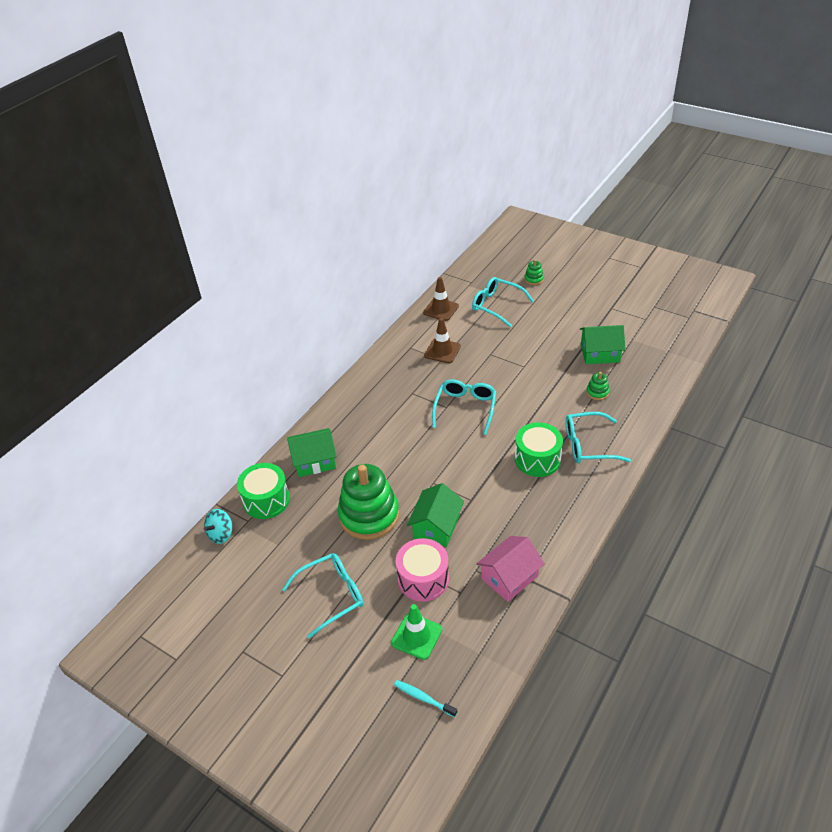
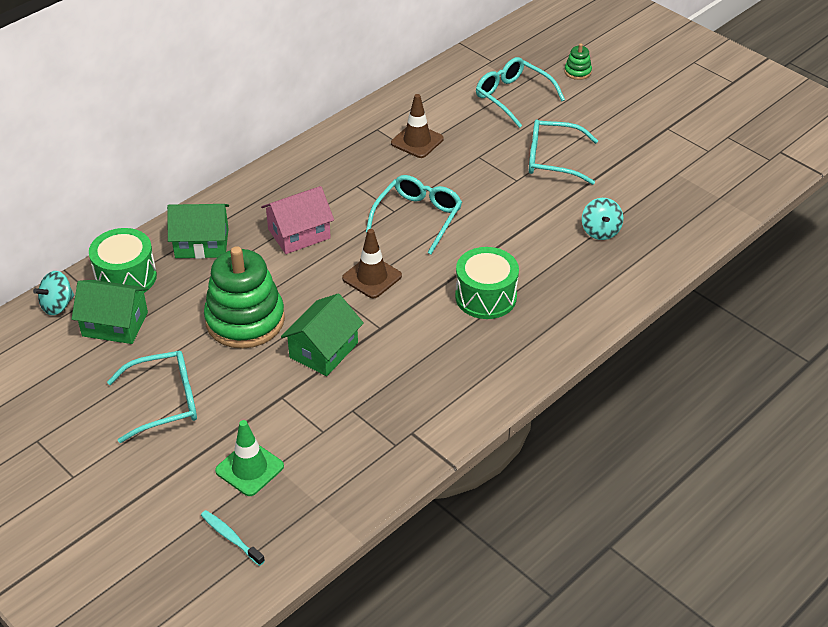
camera: 10 degrees right, 0 degrees up
(423, 579) = (283, 406): pink drum -> none
(441, 309) = (436, 88): brown traffic cone -> brown traffic cone (372, 277)
(509, 577) = (391, 427): pink house -> pink house (299, 233)
(588, 445) = (559, 293): turquoise glasses -> turquoise glasses (552, 159)
(597, 392) = (600, 231): green stacking toy -> turquoise spinning top
(600, 353) = (626, 183): green house -> green house (115, 324)

